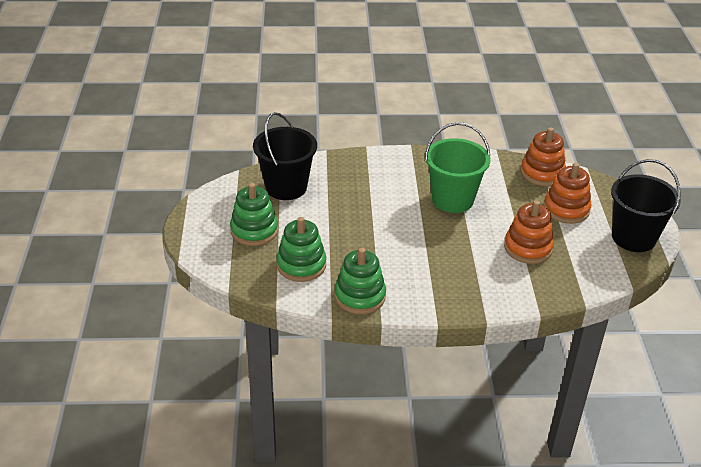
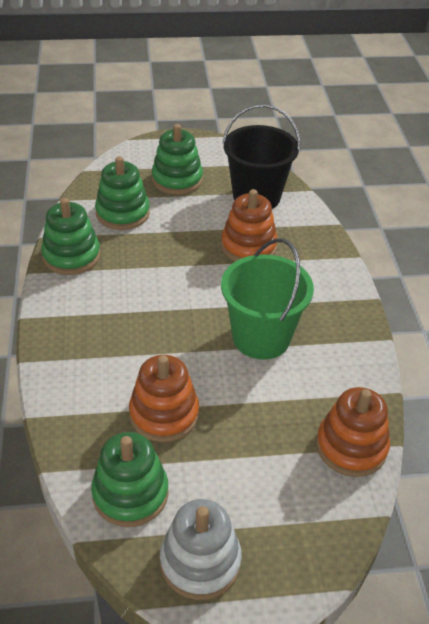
camera: 85 degrees right, 5 degrees up
(566, 209) = (261, 471): orange stacking toy -> orange stacking toy (248, 246)
(594, 264) = (130, 493): none -> green stacking toy
(633, 237) = (200, 561): black bucket -> white stacking toy

